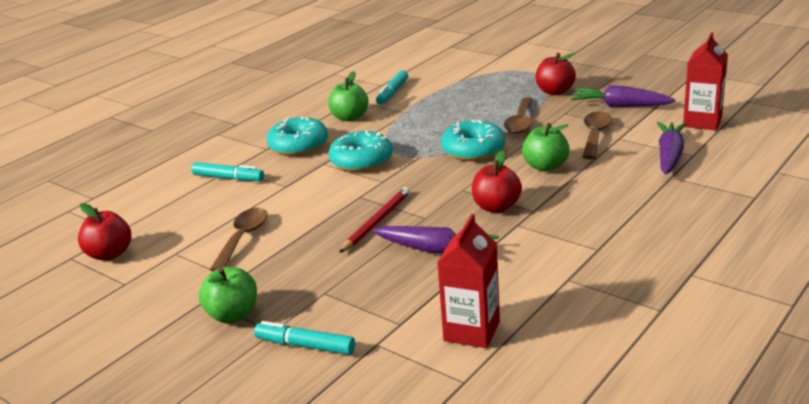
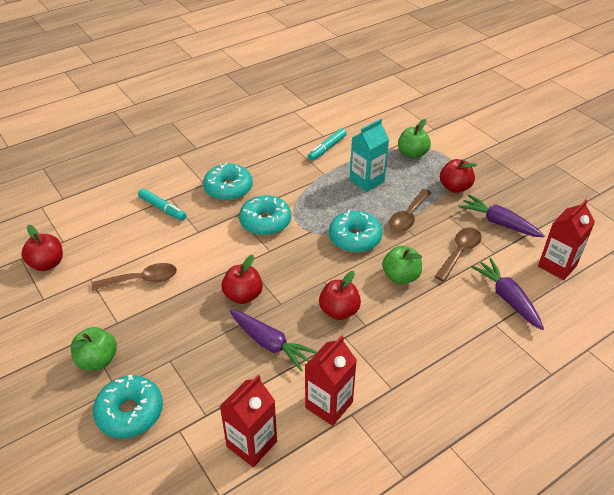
camera: 15 degrees right, 15 degrees up
(243, 238) = (141, 280): brown spoon -> brown spoon turned 45 degrees clockwise
(305, 345) = (130, 412): turquoise marker -> turquoise donut
(350, 117) = (281, 167): green apple -> green apple (412, 154)
(376, 222) = (243, 296): red pencil -> red apple
(455, 107) = (367, 181): none -> turquoise carton
(537, 278) = (329, 405): none -> red carton
(669, 156) = (507, 298): purple carrot -> purple carrot turned 60 degrees counterclockwise

